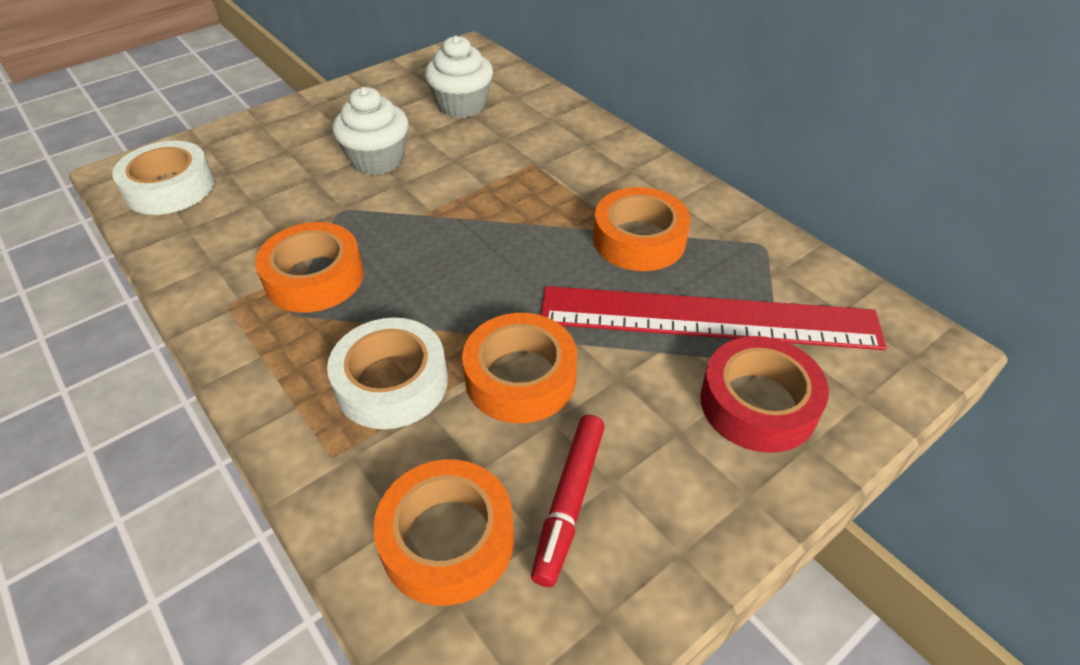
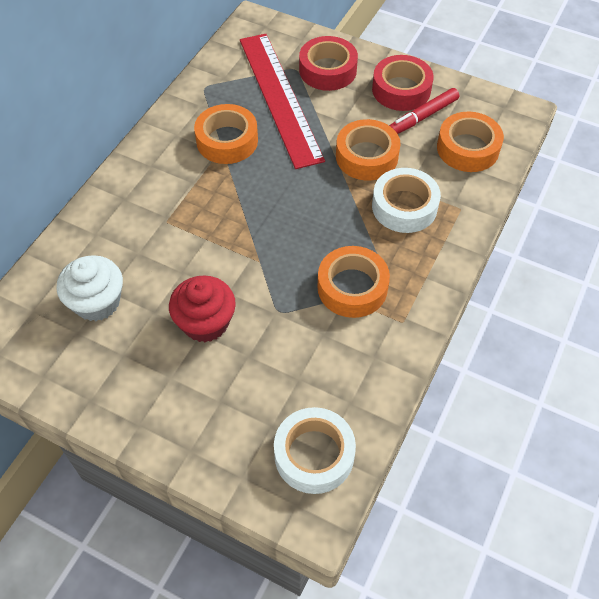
camera: 115 degrees left, 10 degrees up
(377, 160) = (205, 322): white cupcake -> red cupcake
(569, 502) = (422, 117): red marker -> red marker turned 150 degrees clockwise
(660, 500) = (401, 90): none -> red tape

